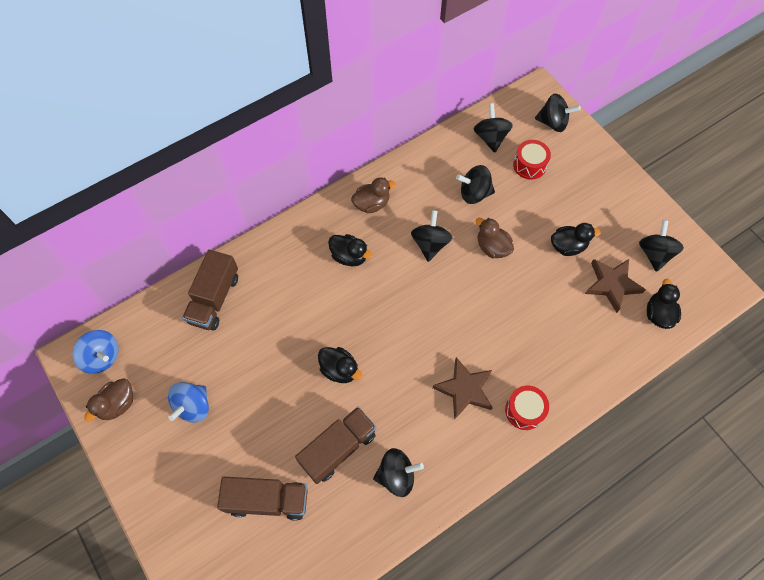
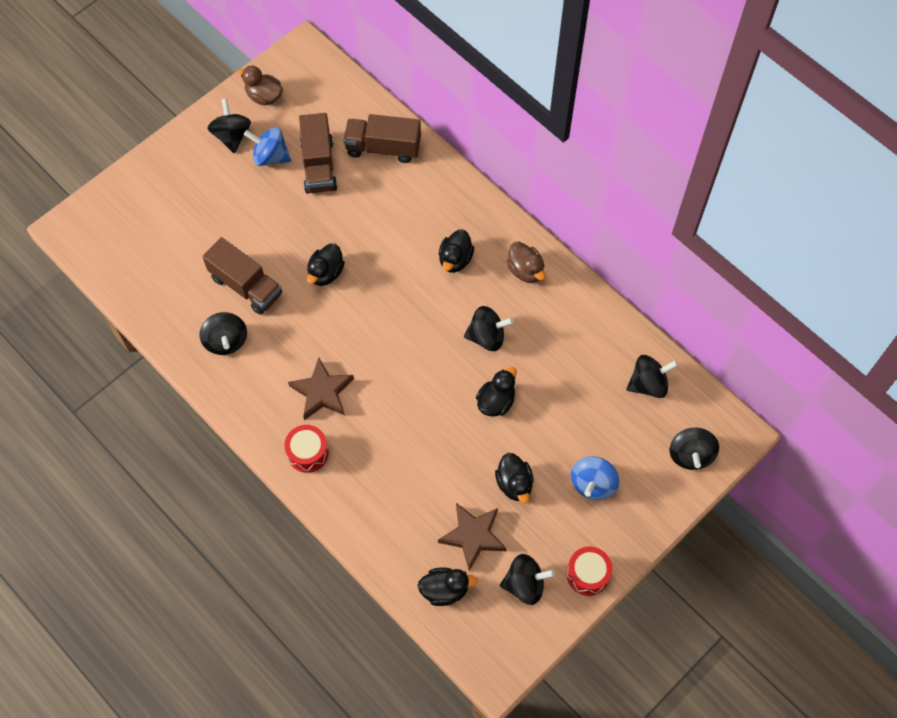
camera: 80 degrees right, 0 degrees up
(102, 357) = (307, 72): blue spinning top -> blue spinning top (593, 484)
(267, 500) = (191, 236): brown truck -> brown truck (319, 165)
(474, 193) = (564, 374): black spinning top -> black spinning top (232, 136)
(492, 247) = (496, 401): brown duck -> black duck
(529, 165) = (618, 432): red drum -> red drum (587, 574)

